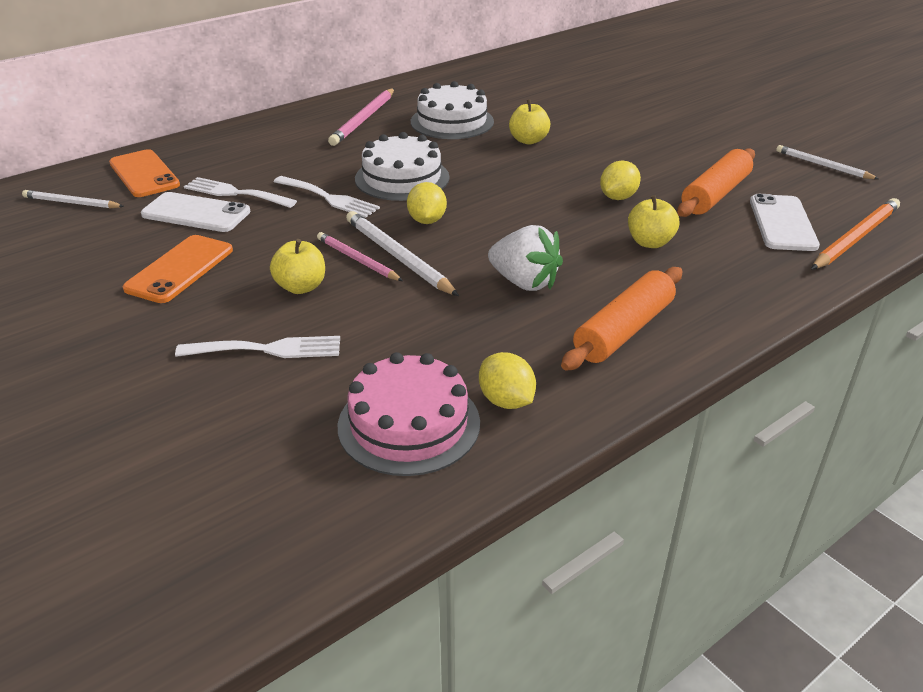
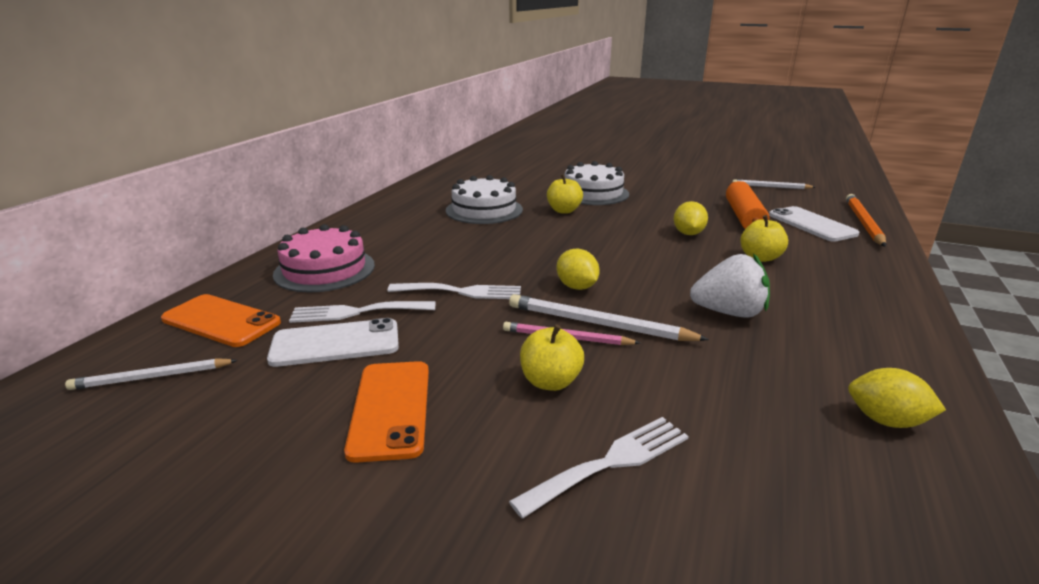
camera: 30 degrees left, 10 degrees down
(364, 119) = (404, 223): pink pencil -> none
(402, 178) = (504, 259): white cake -> white cake (593, 193)
(409, 424) = (857, 483): pink cake -> pink cake (324, 269)
(624, 330) = (856, 326): orange rolling pin -> none

